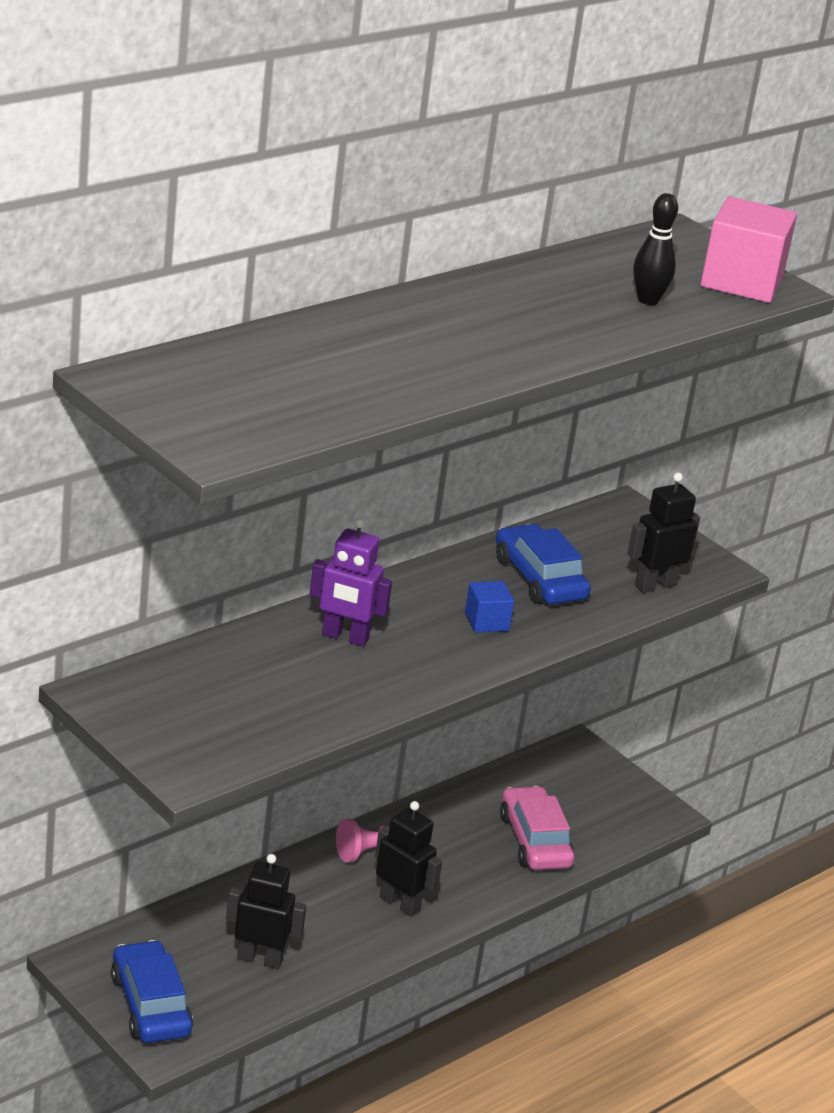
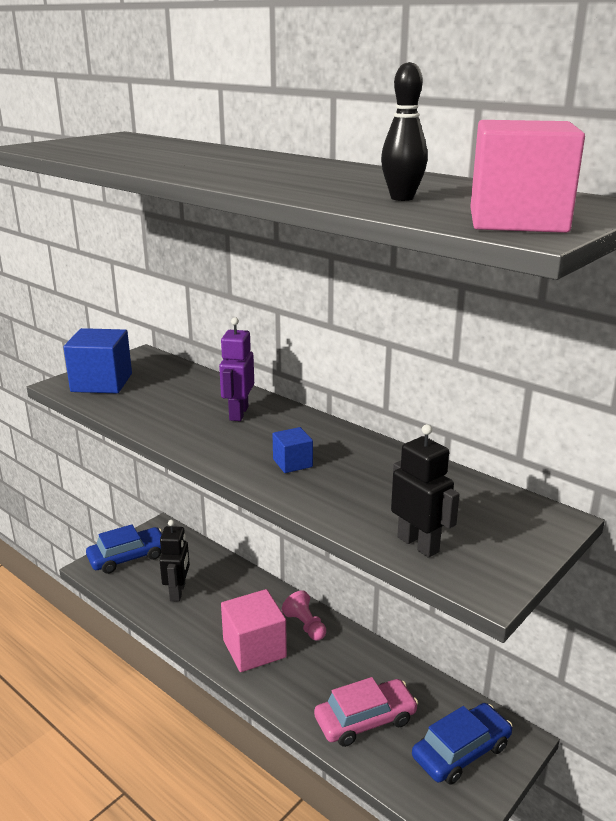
camera: 85 degrees right, 5 degrees down
(196, 738) = (102, 383): none -> blue cube
(400, 903) = (254, 649): black robot -> pink cube
(539, 578) = (379, 481): blue car -> blue car (461, 751)

